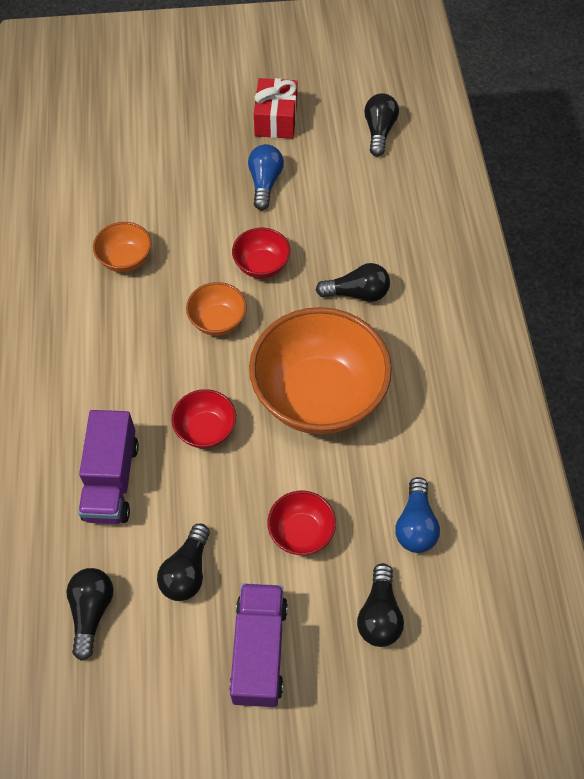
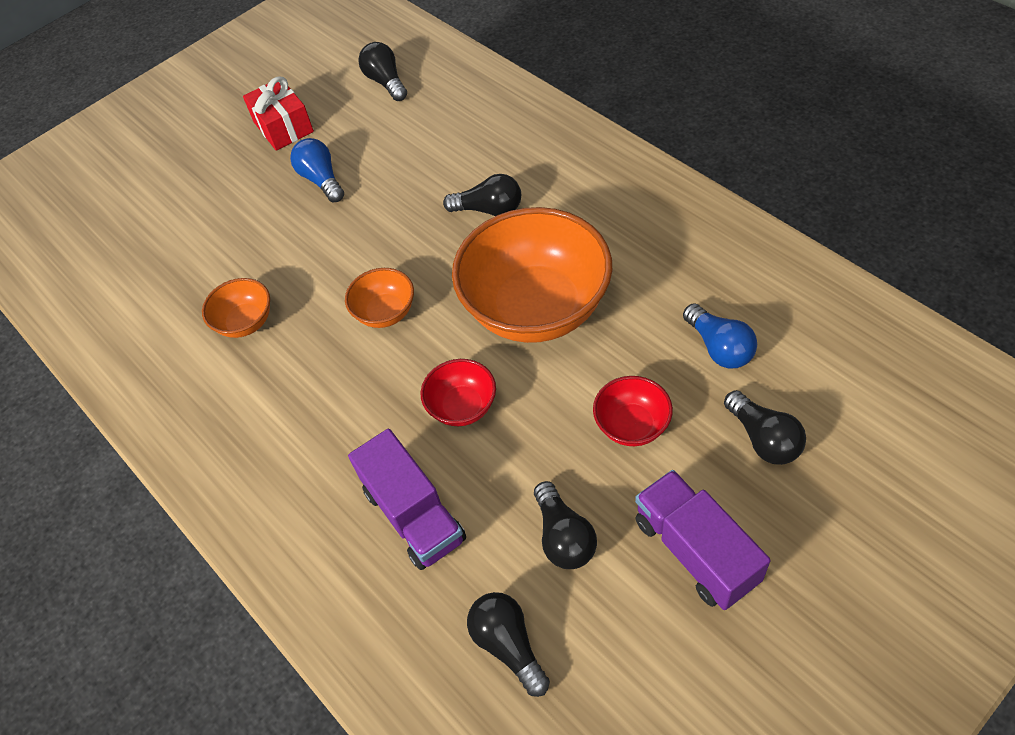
camera: 30 degrees left, 5 degrees down
(261, 265) = (382, 243): red bowl -> none
(357, 293) = (489, 209): black light bulb -> black light bulb turned 45 degrees clockwise

